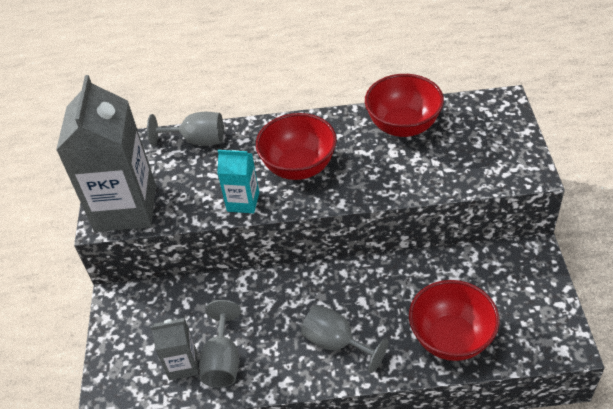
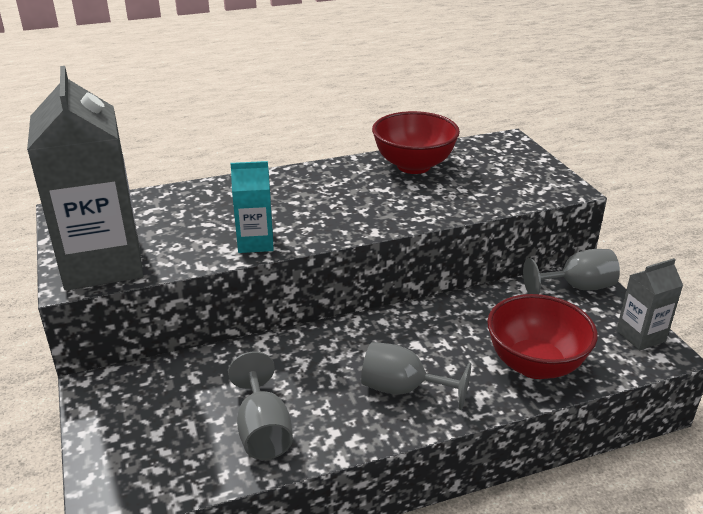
camera: 20 degrees left, 15 degrees down
(182, 364) = (209, 443): grey carton -> grey carton (640, 336)
(197, 140) = (178, 197): grey goblet -> grey goblet (577, 287)
(299, 167) = (311, 207): red bowl -> none

